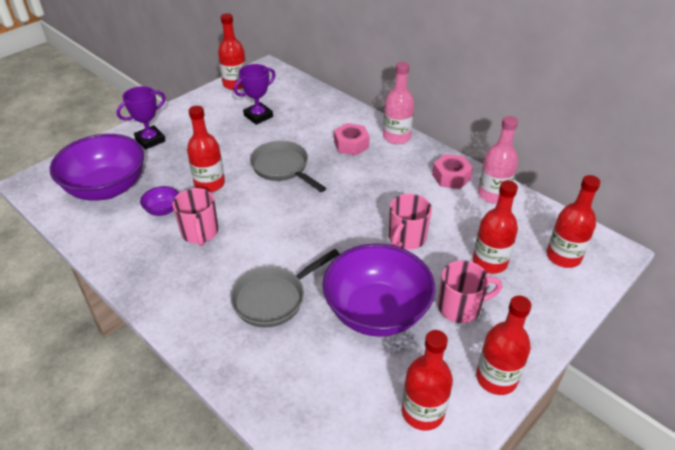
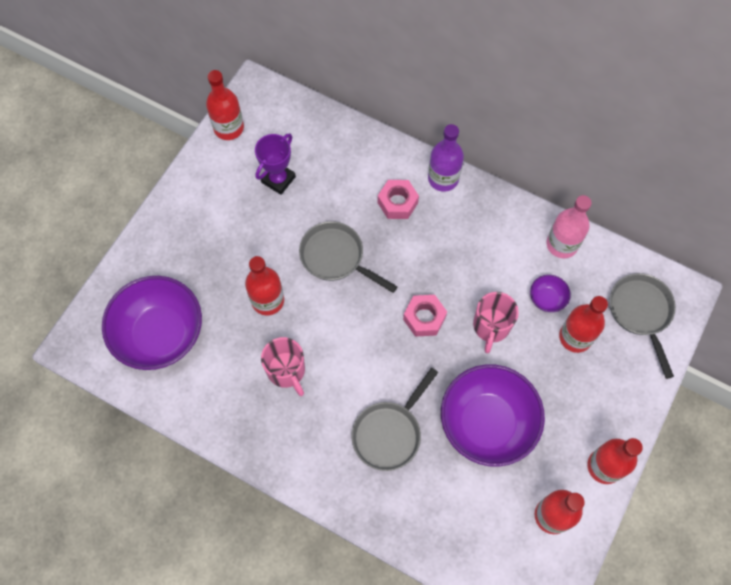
camera: 15 degrees left, 25 degrees up
(150, 140) = (172, 249): purple trophy -> none
(163, 210) = (235, 350): purple bowl -> purple bowl (547, 299)
(396, 137) = (443, 178): pink bottle -> purple bottle
(451, 177) = (515, 228): pink nut -> pink nut (424, 318)
(460, 307) = (560, 398): pink mug -> none
(563, 257) = (641, 312): red bottle -> grey pan

